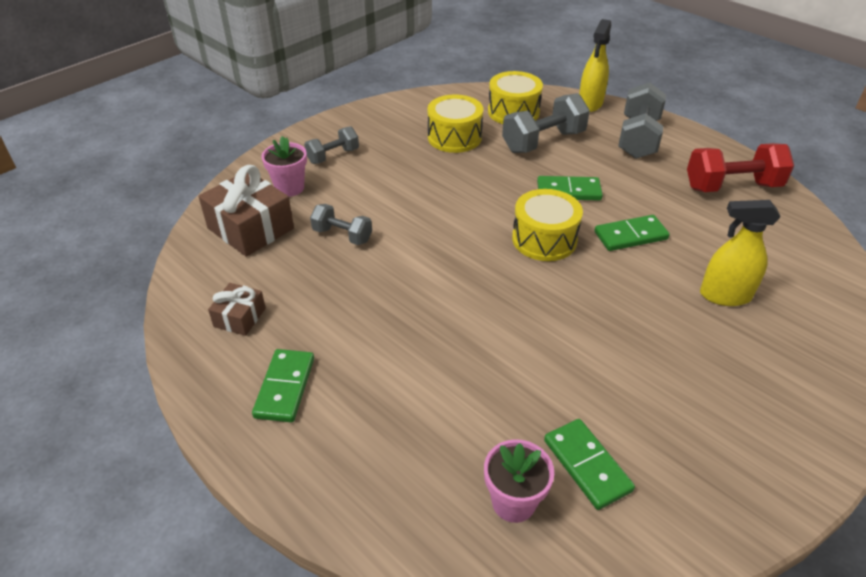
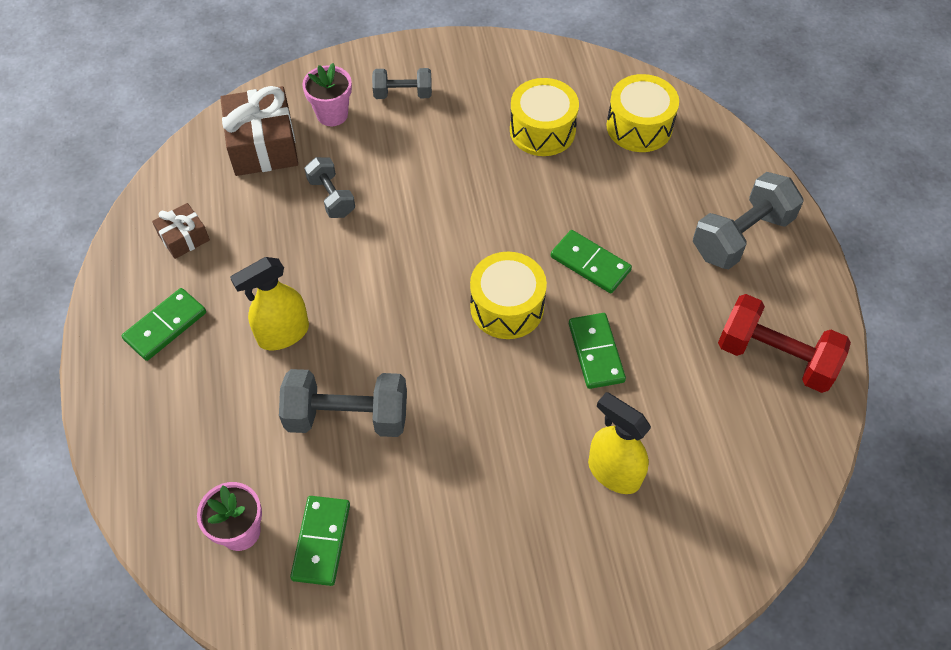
camera: 35 degrees right, 15 degrees up
(543, 142) = (630, 185): grey dumbbell -> grey dumbbell (347, 416)
(590, 104) = (739, 159): yellow spray bottle -> yellow spray bottle (283, 334)
(630, 236) = (595, 352): green domino -> green domino turned 60 degrees clockwise

